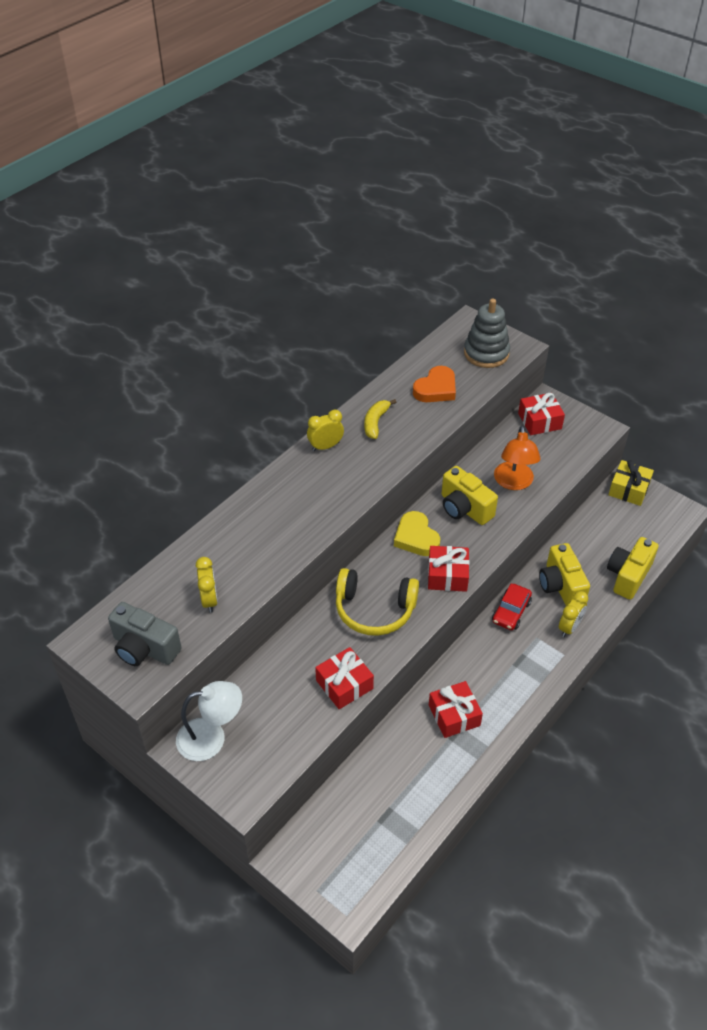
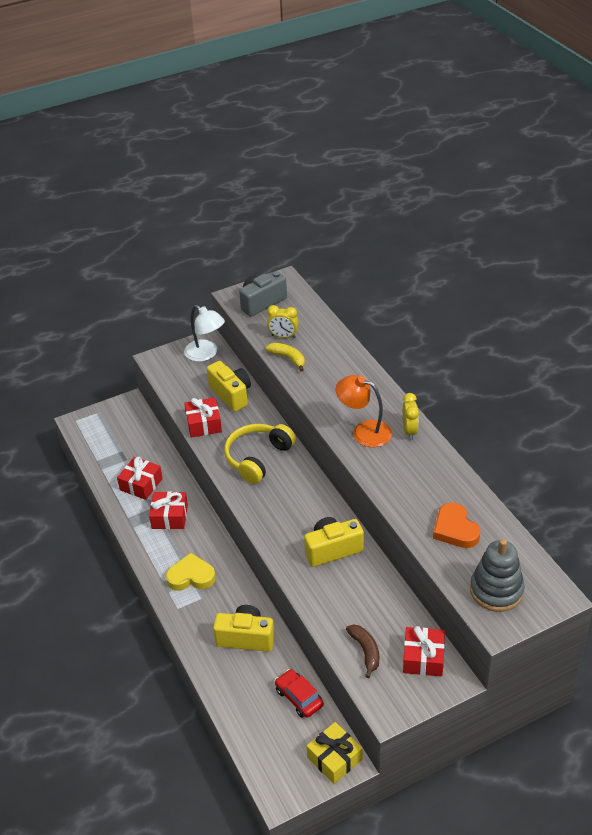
camera: 115 degrees right, 5 degrees down
(211, 738) = (206, 354): white lamp -> white lamp turned 60 degrees counterclockwise
(375, 422) = (426, 471): yellow banana -> yellow banana (288, 358)
(416, 537) = (316, 505): yellow heart -> yellow heart (191, 576)
(447, 575) = (265, 512): red gift -> red gift (141, 484)
(511, 612) = (239, 589): red car -> red car (299, 698)
(514, 483) = (346, 599): orange lamp -> orange lamp (364, 431)
(557, 456) = (365, 651): none -> brown banana
(569, 627) = (200, 624): yellow clock -> none
(628, 576) = (228, 698): yellow camera -> yellow camera (231, 394)

